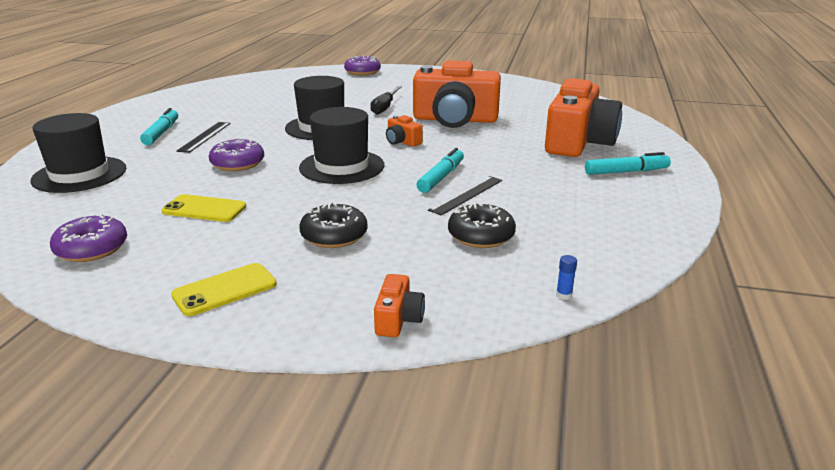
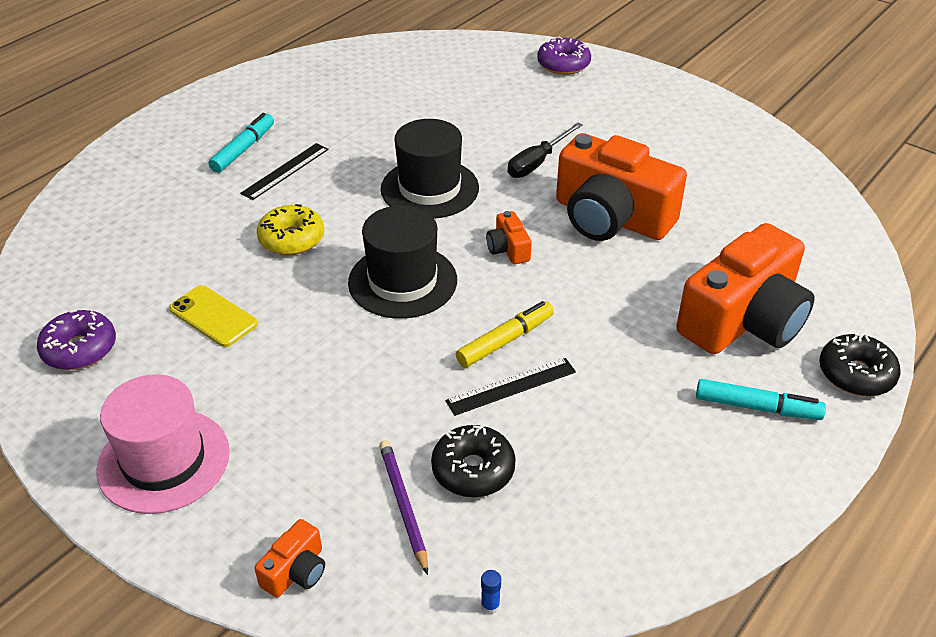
camera: 25 degrees right, 15 degrees up
(79, 174) = (125, 211): black hat -> none
(225, 290) = (164, 460): yellow phone -> pink hat
(238, 164) = (292, 239): purple donut -> yellow donut
(334, 236) = (316, 411): black donut -> black donut (856, 374)
(441, 177) = (505, 340): turquoise marker -> yellow marker
(448, 264) = (403, 505): none -> purple pencil

